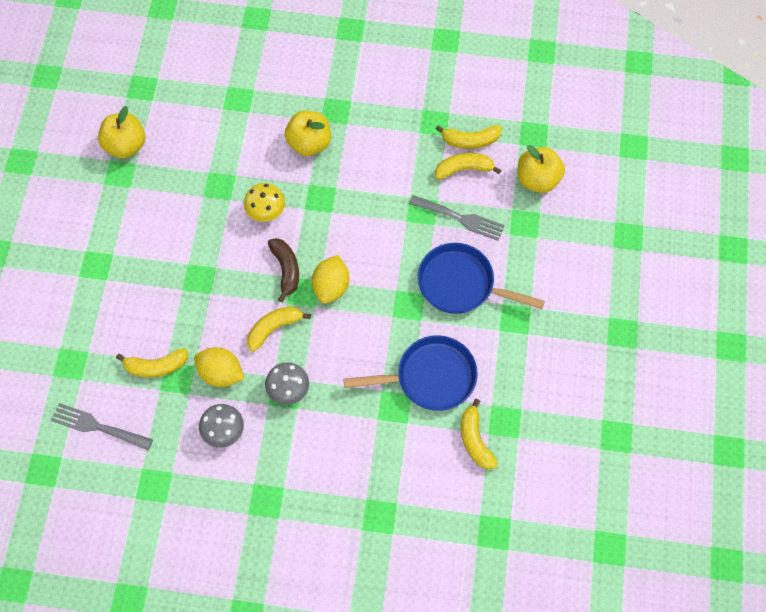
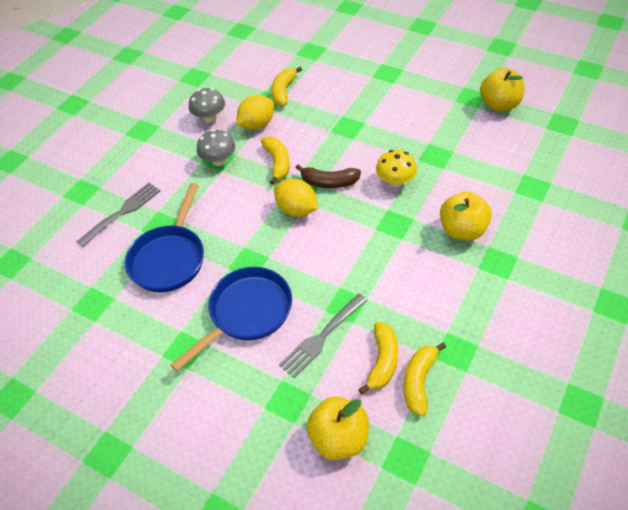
camera: 115 degrees right, 15 degrees down
(97, 427) = (255, 57): grey fork -> grey fork (122, 212)
(475, 440) = (92, 274): yellow banana -> none

